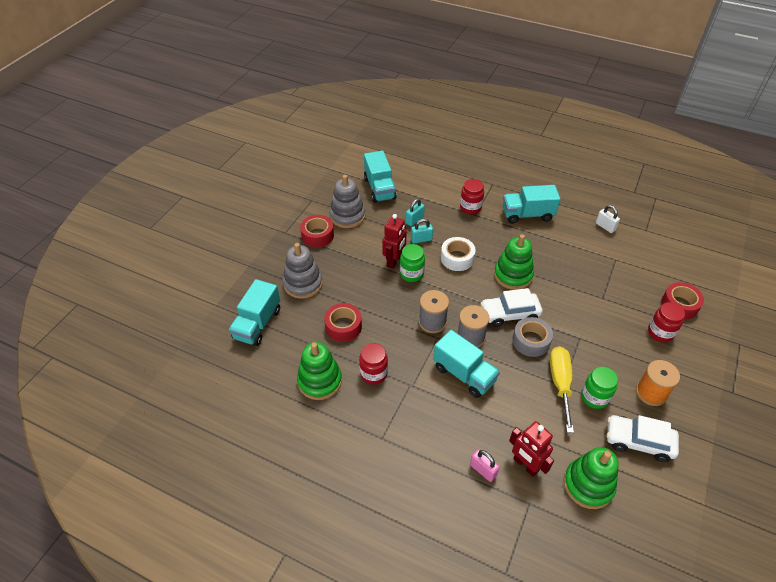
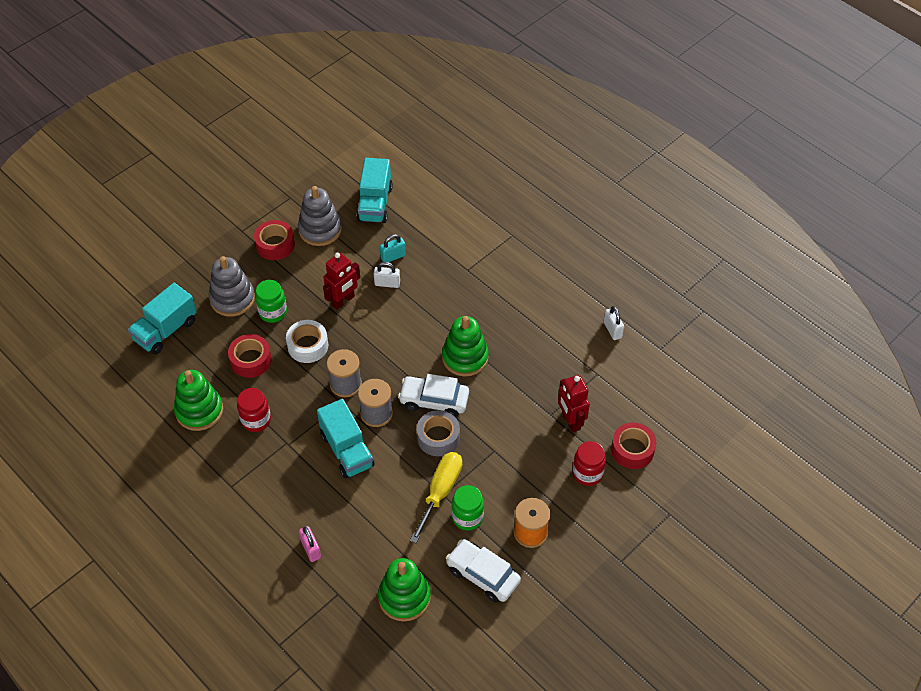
camera: 20 degrees right, 5 degrees up
(411, 274) = (354, 322): green jar -> green jar (273, 312)
(421, 239) = (387, 283): turquoise padlock -> white padlock
(457, 258) = (414, 318): white tape -> white tape (308, 346)
(470, 208) = (467, 259): red jar -> none
(525, 465) = (355, 558): red robot -> red robot (570, 421)
(527, 214) = (529, 287): turquoise truck -> none

